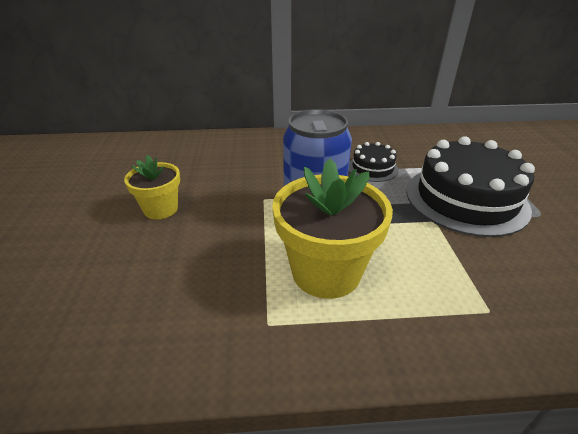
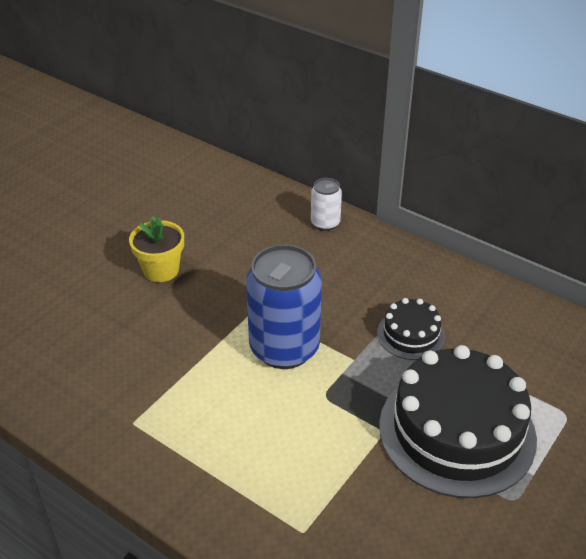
camera: 40 degrees right, 5 degrees up
(248, 140) = (325, 223): none -> white can
(326, 272) = (220, 412): yellow flower pot -> none

